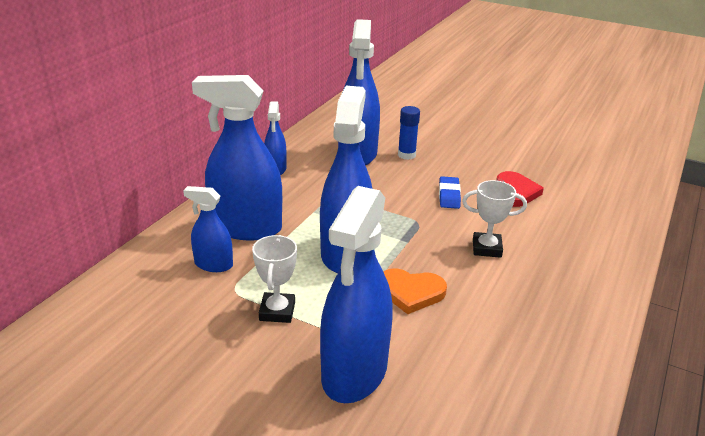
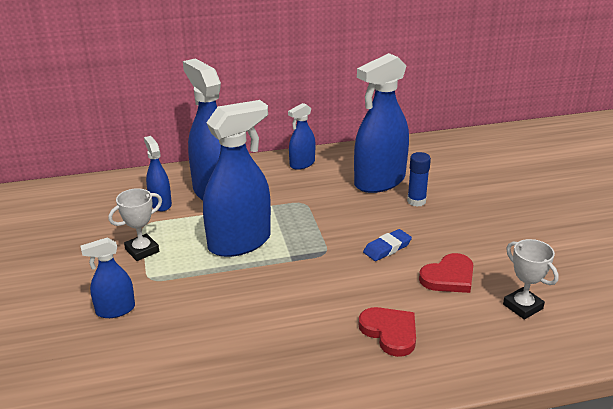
camera: 50 degrees right, 0 degrees up
(354, 372) = (115, 310): blue spray bottle -> blue spray bottle, size x0.51
(411, 292) = (229, 291): orange heart -> none
(486, 248) = (336, 300): white trophy -> white trophy (522, 306)
(552, 246) = (390, 332): none -> red heart

